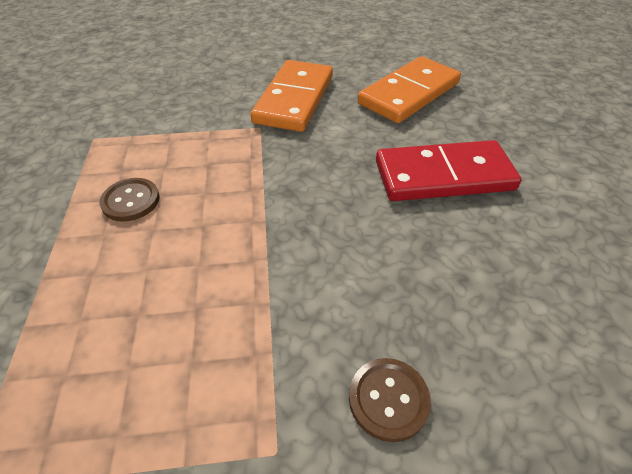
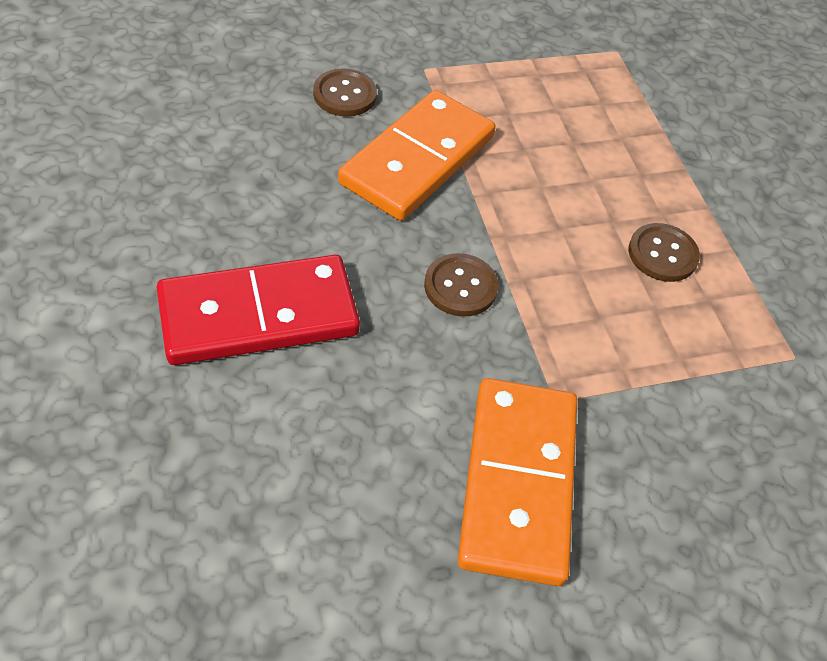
camera: 165 degrees right, 5 degrees up
(300, 186) = (460, 287): none -> brown button
(409, 93) = (291, 522): orange domino -> orange domino (418, 160)

